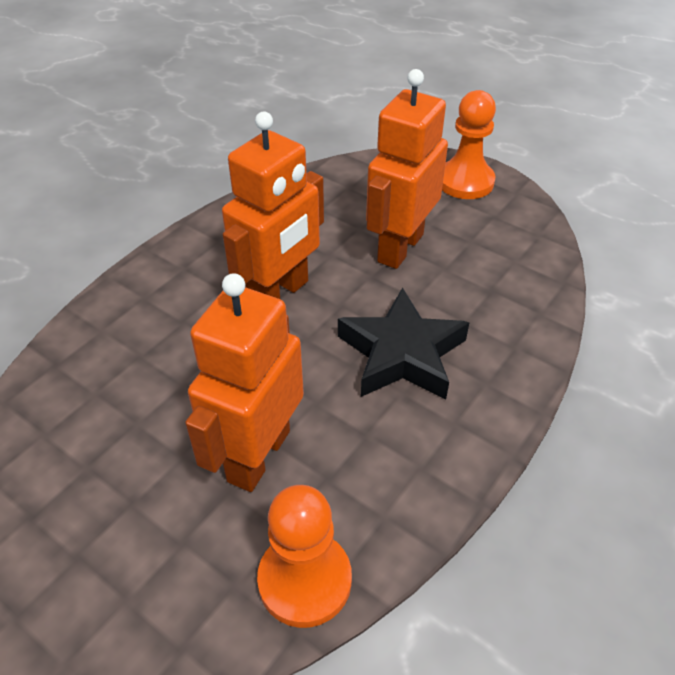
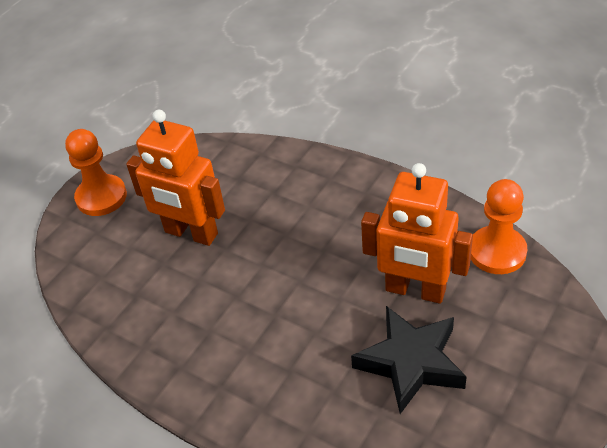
camera: 90 degrees left, 0 degrees up
(279, 294) = (252, 306): orange robot -> none
(402, 354) = (310, 222): black star -> black star (411, 362)

